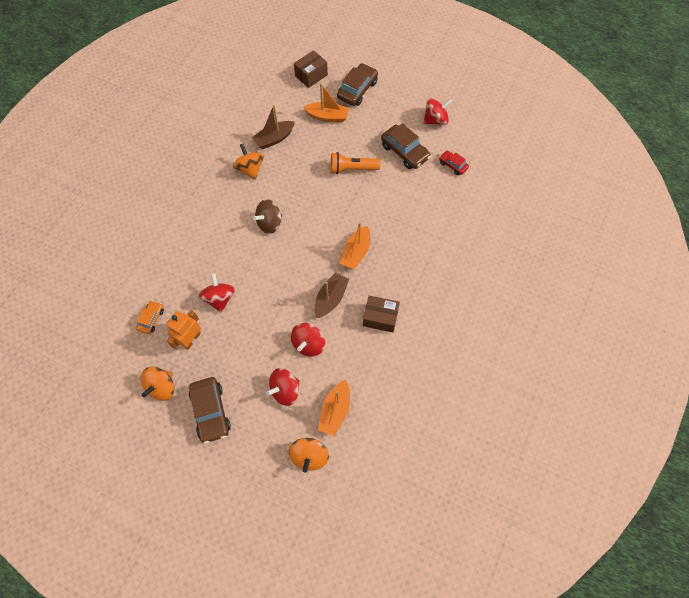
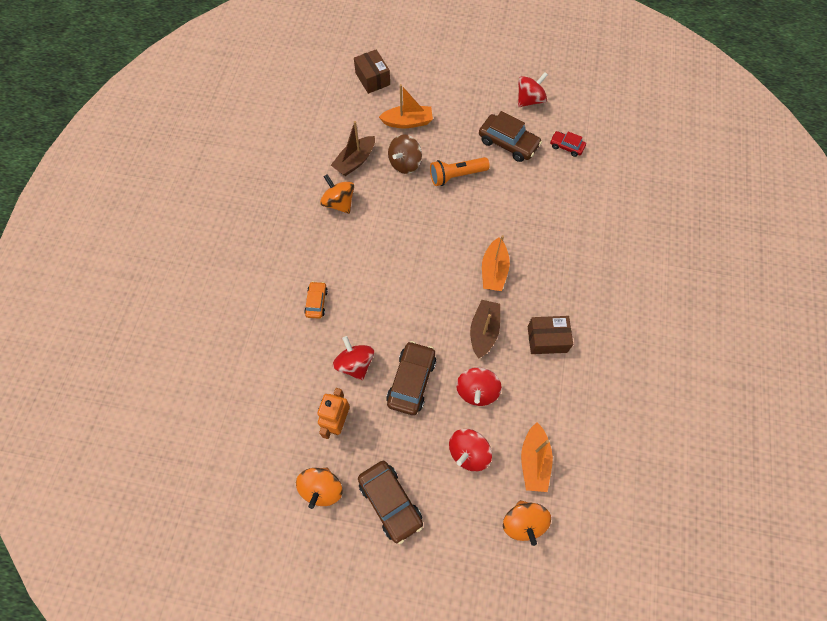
camera: 15 degrees left, 0 degrees up
(151, 319) = (281, 409): orange car -> orange car (316, 302)
(270, 223) = (383, 261): brown spinning top -> brown spinning top (405, 163)
(311, 75) = (372, 79): brown box -> brown box turned 60 degrees counterclockwise
(357, 90) = (431, 84): brown car -> brown car (411, 381)

